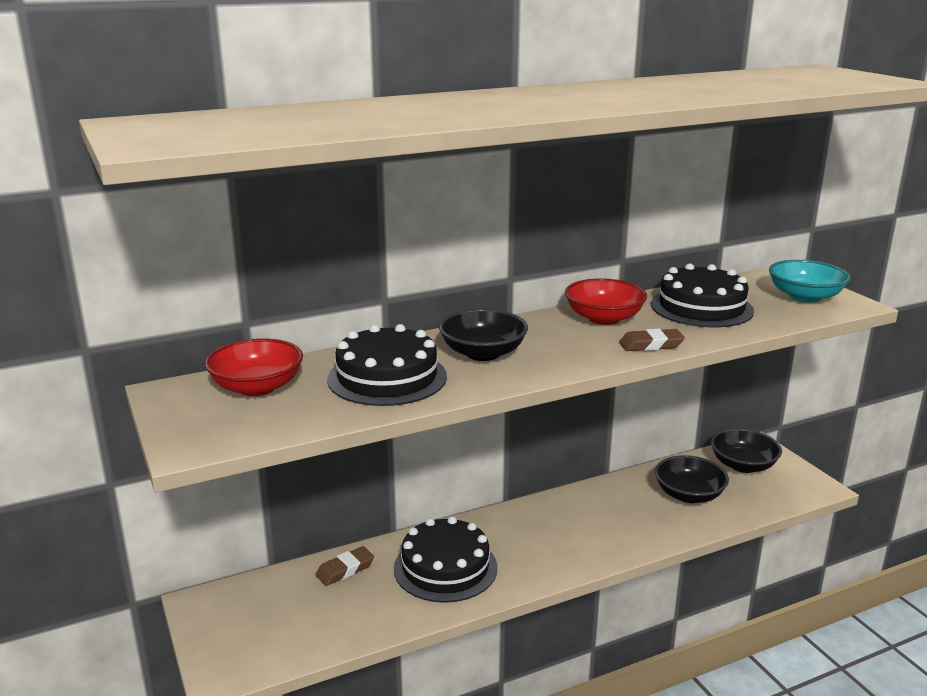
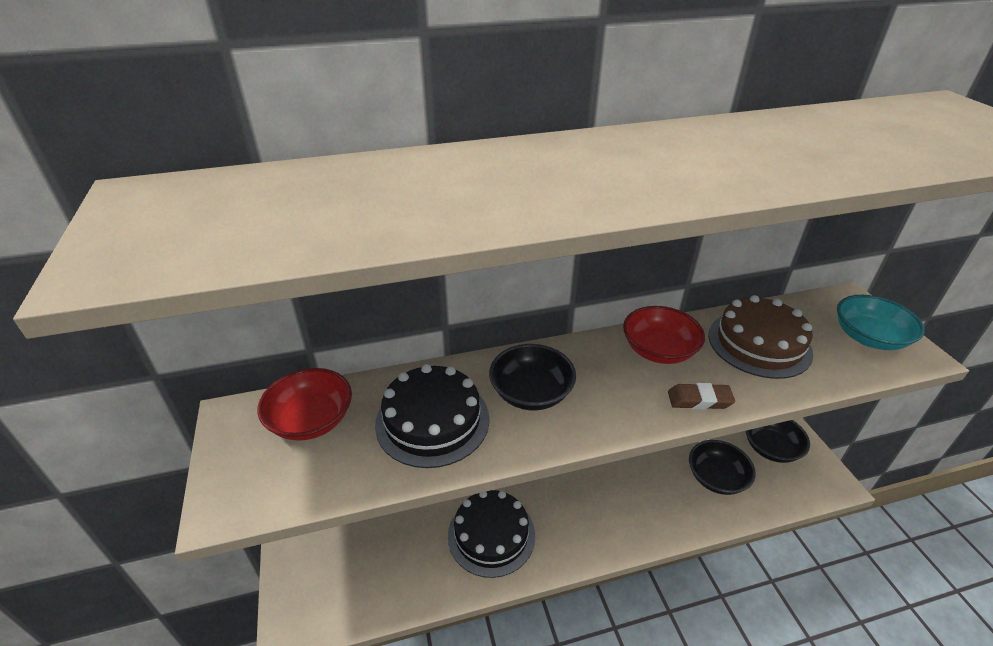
camera: 10 degrees right, 15 degrees up
(345, 570) = (409, 524): brown eraser -> none
(701, 307) = (759, 343): black cake -> brown cake

